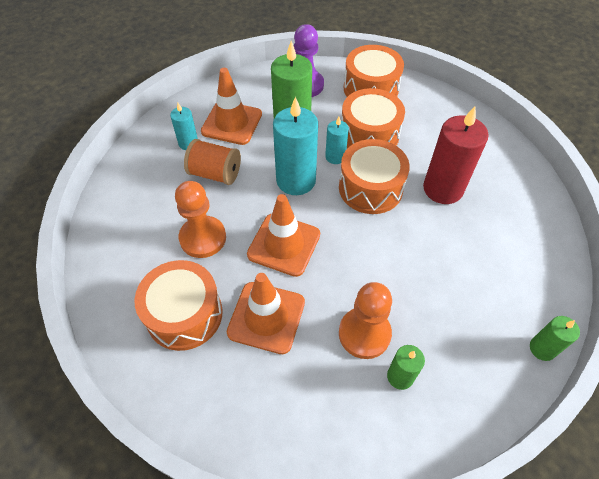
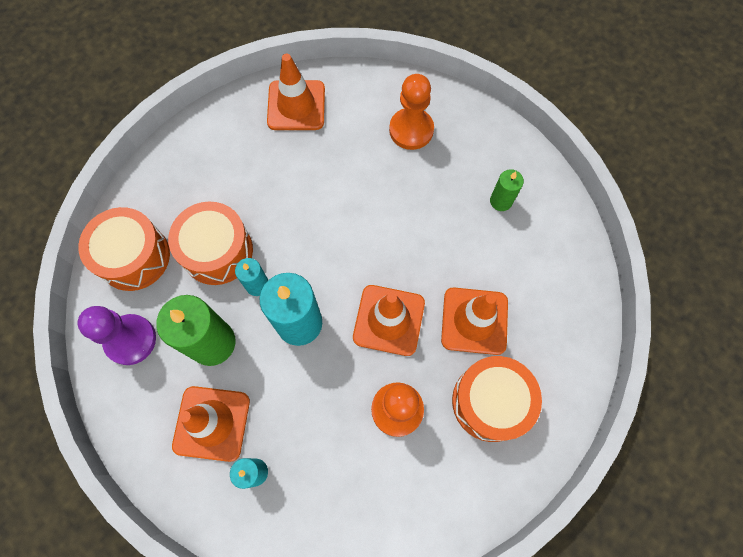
camera: 100 degrees left, 15 degrees up
(215, 174) = (302, 421): orange spool -> none
(364, 333) = (469, 232): orange pawn -> orange pawn (411, 130)
(370, 188) = (299, 242): orange drum -> none
(443, 189) = (290, 172): red candle -> none
(519, 201) = (296, 105): none -> orange traffic cone
(542, 348) = (449, 98): green candle -> none

